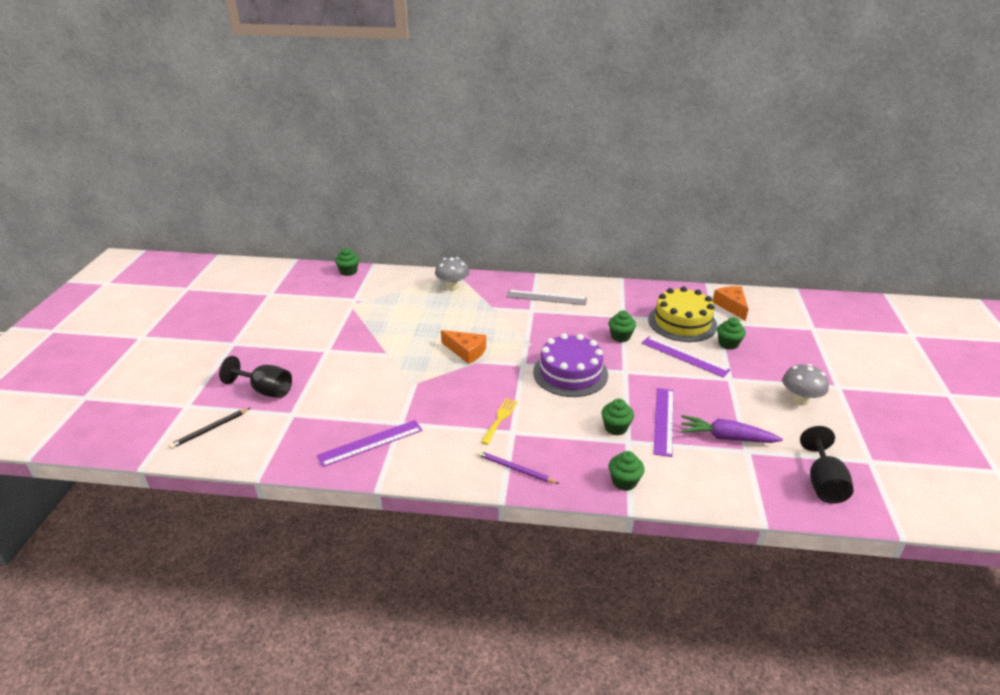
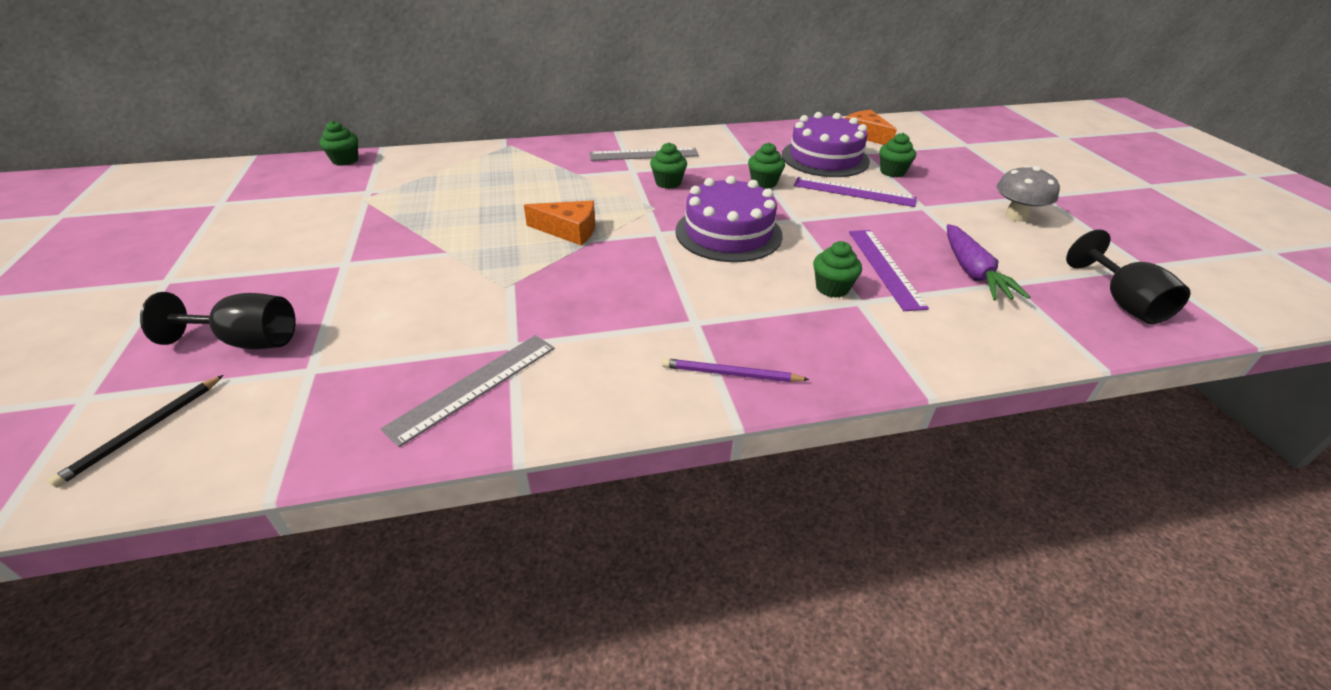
camera: 20 degrees left, 5 degrees up
(370, 443) = (474, 386): purple ruler -> grey ruler
(452, 287) = (510, 158): grey mushroom -> none
(500, 419) = (666, 308): yellow fork -> none
(624, 481) = (893, 356): green cupcake -> green cupcake (668, 183)
(682, 322) = (825, 158): yellow cake -> purple cake
(726, 437) = (972, 272): purple carrot -> purple carrot turned 90 degrees counterclockwise

